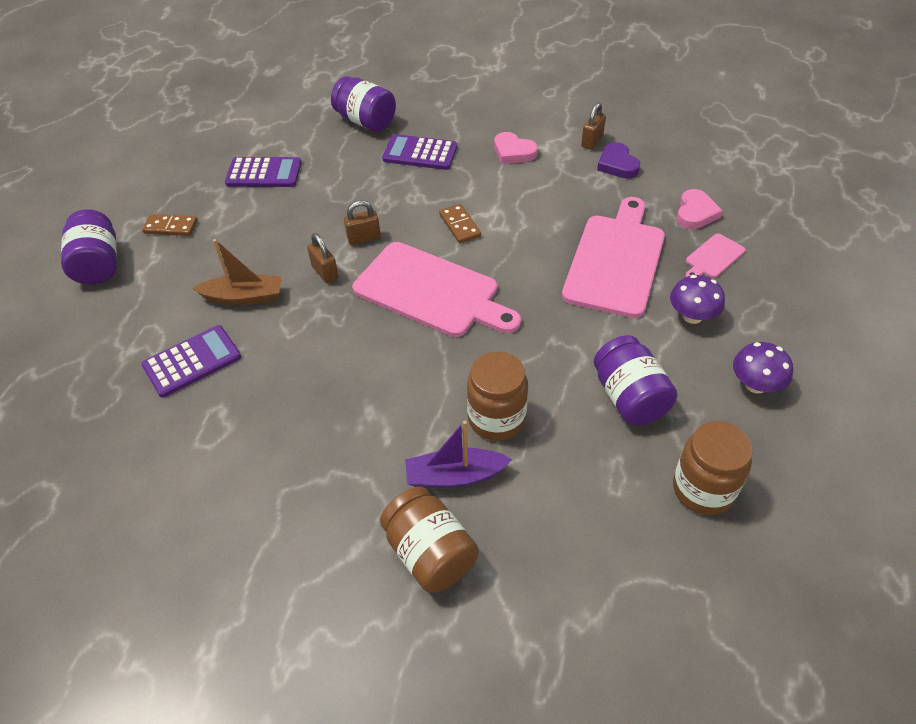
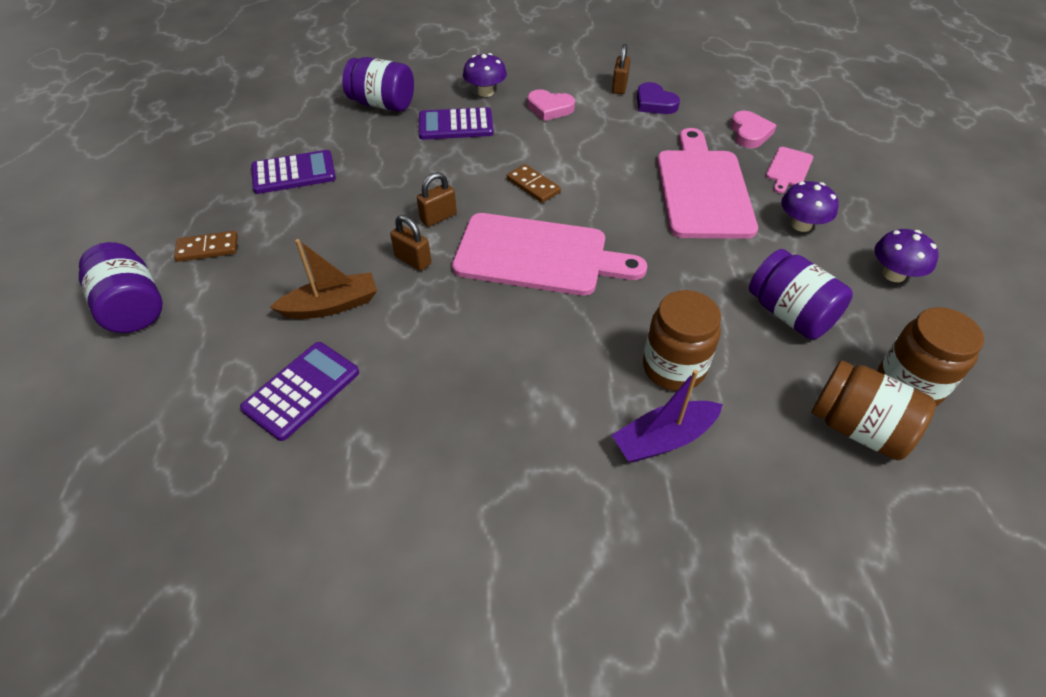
camera: 20 degrees left, 0 degrees up
(430, 553) = (683, 531): brown jar -> brown jar (858, 428)
(462, 125) = (485, 92): none -> purple mushroom

